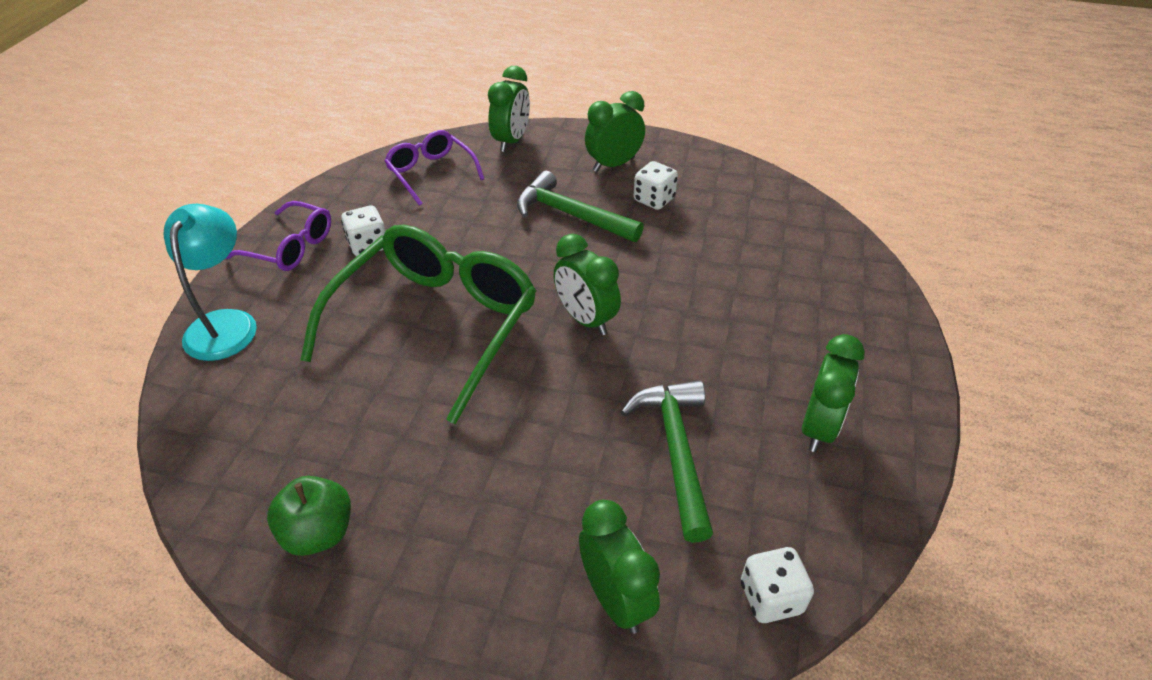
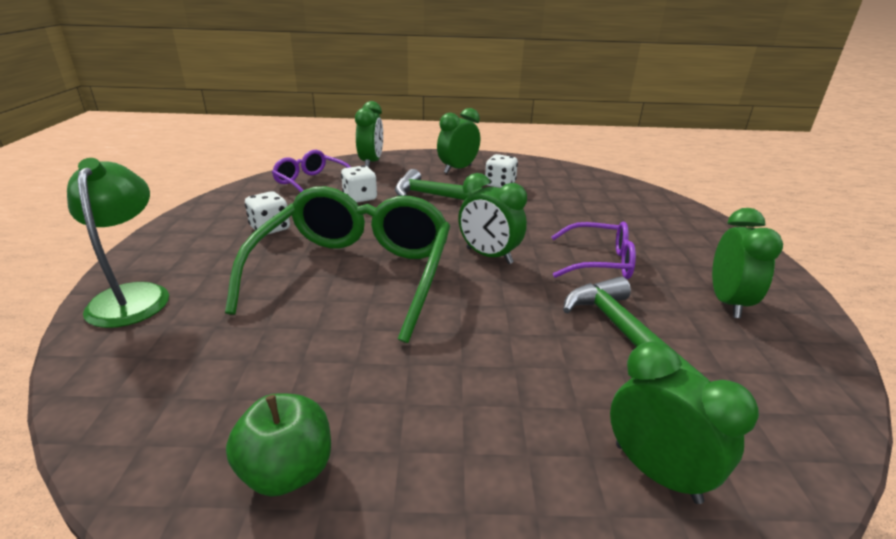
camera: 15 degrees left, 15 degrees down
(225, 323) = (133, 296): turquoise lamp -> green lamp
(290, 247) = (193, 236): purple glasses -> purple glasses (598, 262)
(771, 597) = (799, 440): white dice -> white dice (360, 198)

